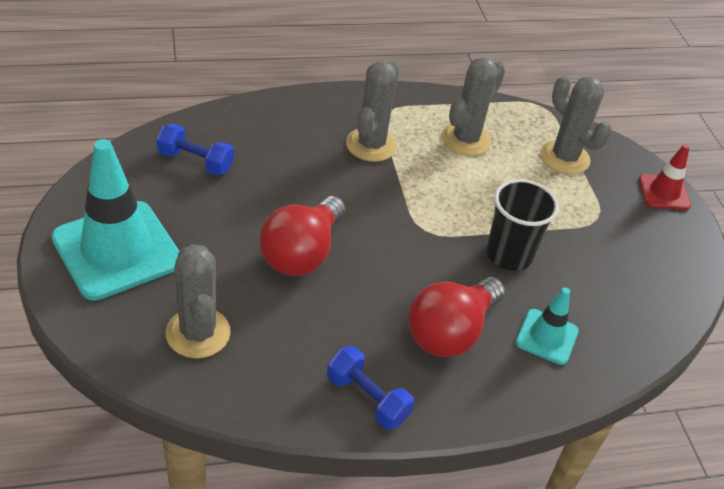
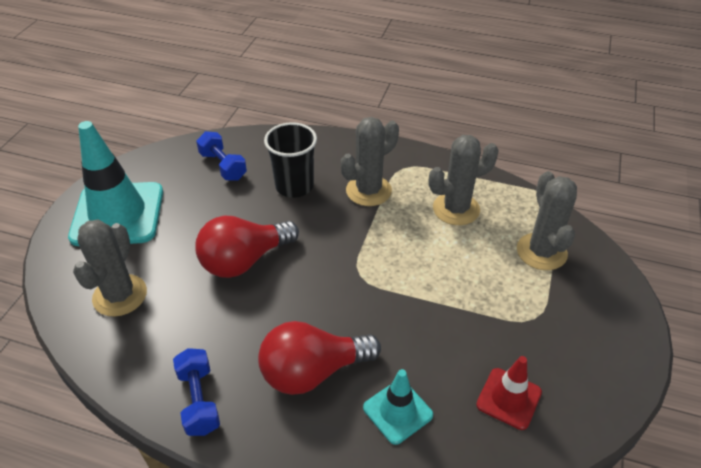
camera: 35 degrees right, 0 degrees up
(509, 254) = (419, 322): black cup -> black cup (294, 186)
(664, 192) = (626, 316): red traffic cone -> red traffic cone (509, 398)

